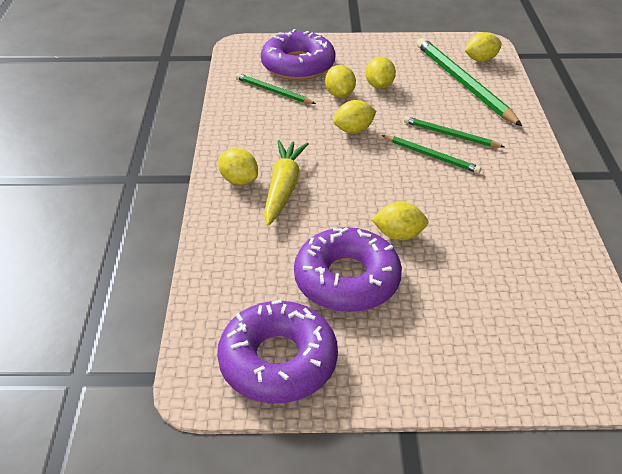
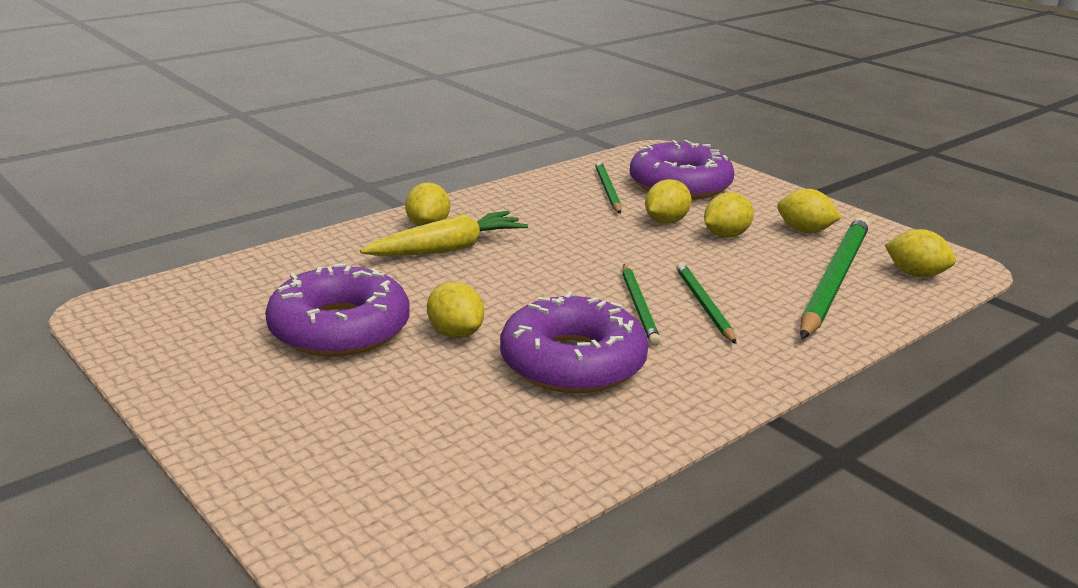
camera: 50 degrees right, 15 degrees down
(278, 361) = (175, 334): purple donut -> purple donut (572, 362)
(354, 130) = (611, 250): yellow lemon -> yellow lemon (804, 231)

